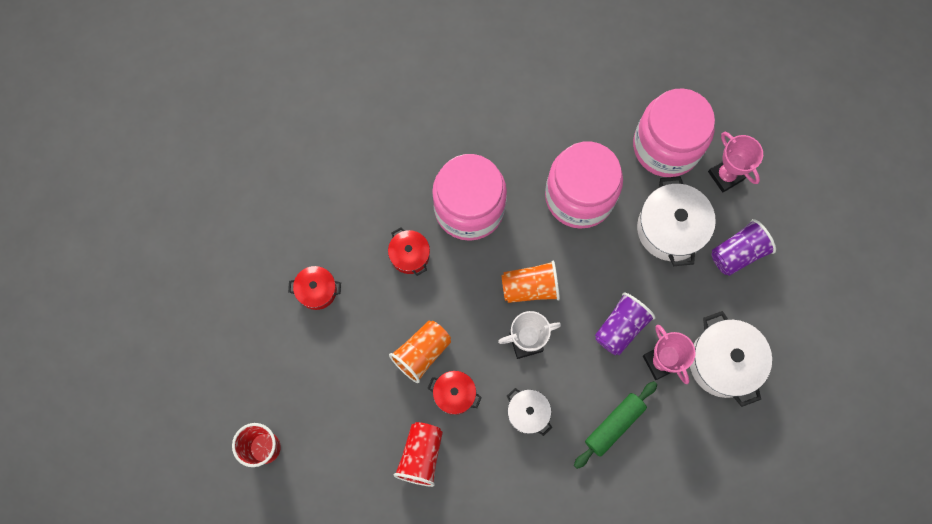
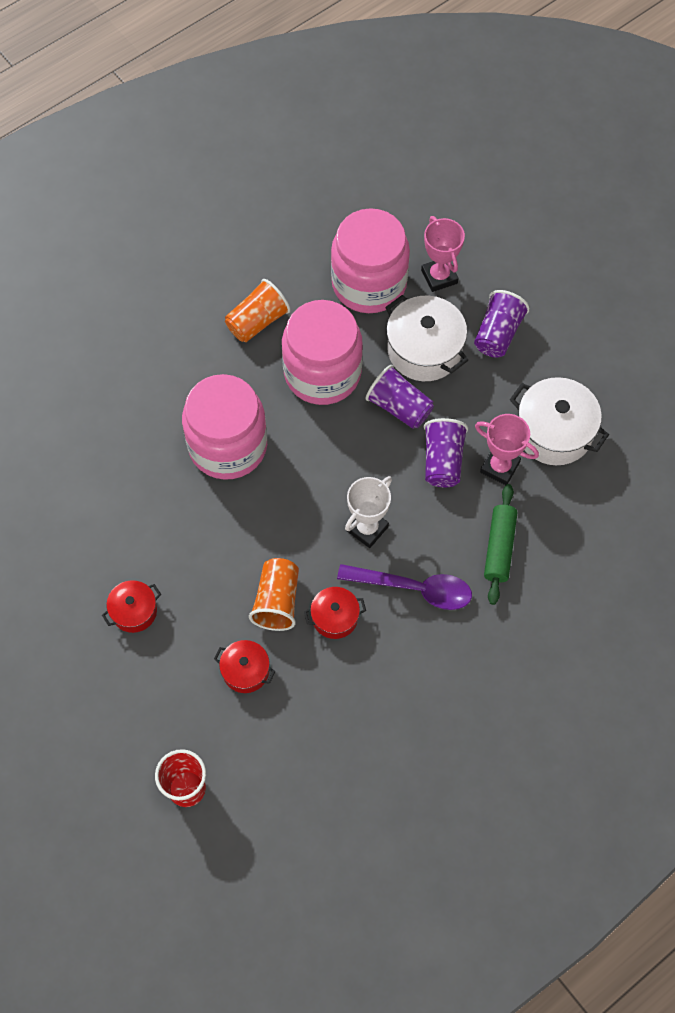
camera: 35 degrees left, 10 degrees down
(410, 255) = (201, 522): red pot -> red pot (245, 671)
(421, 455) = (343, 693): red cup -> none
(528, 413) = (414, 589): white pot -> purple spoon
(530, 287) = (335, 478): orange cup -> orange cup (257, 321)
(618, 262) = (399, 407): none -> purple cup
(725, 176) = (439, 277): pink trophy -> pink trophy turned 45 degrees clockwise

